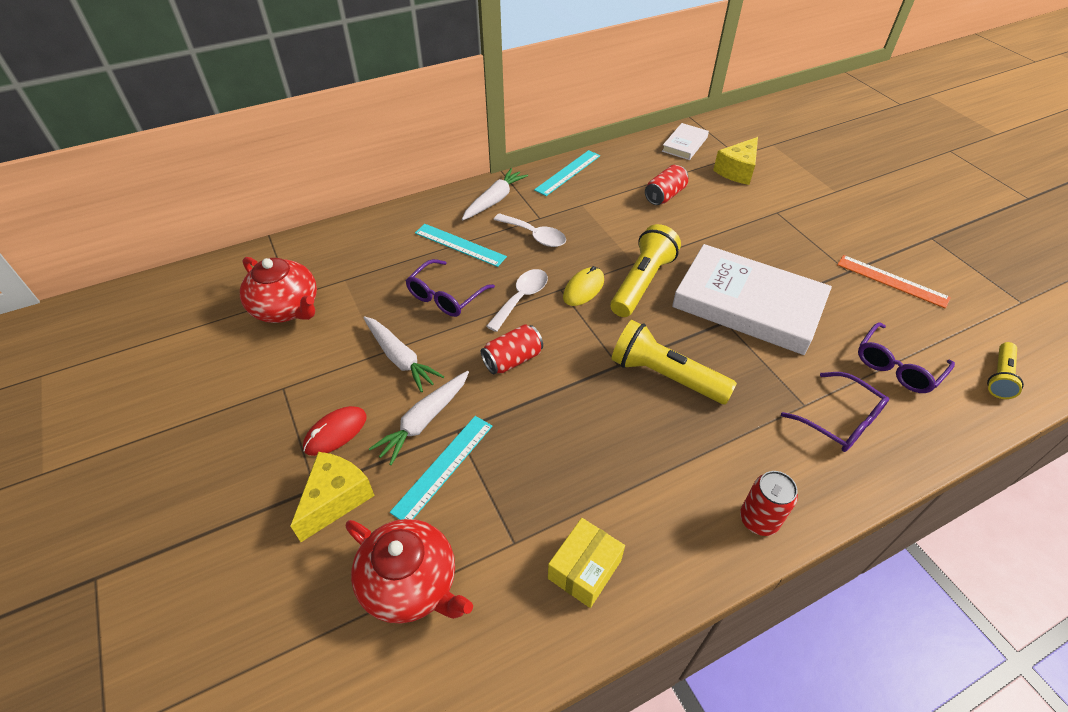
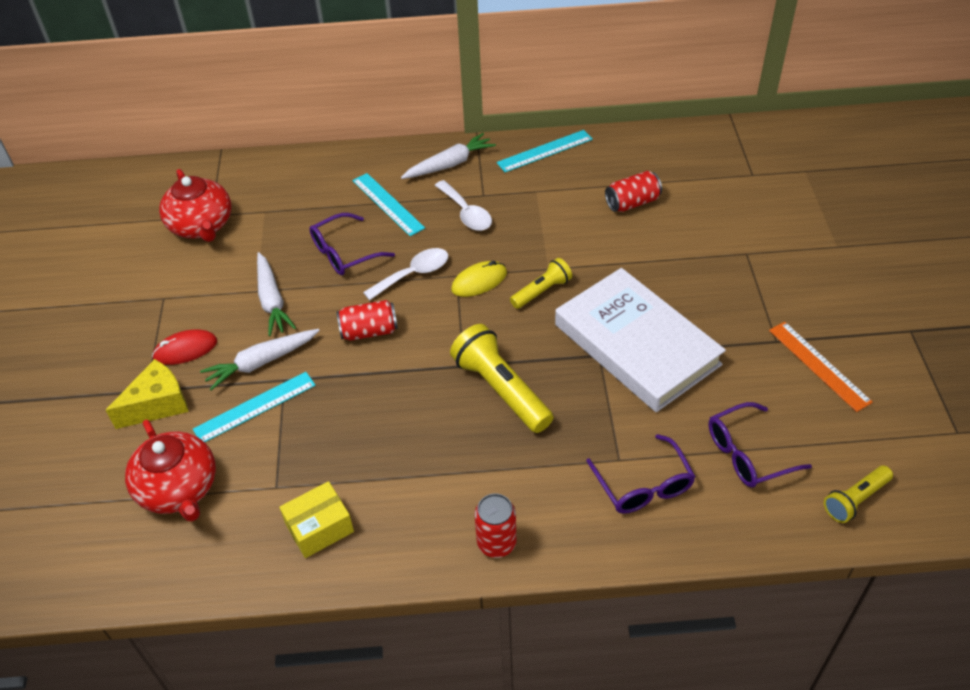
camera: 25 degrees right, 0 degrees up
(642, 282) = (542, 291): yellow flashlight -> yellow flashlight, size x0.58
(684, 144) = (698, 147): white book -> none
(737, 171) = (737, 193): yellow cheese -> none

